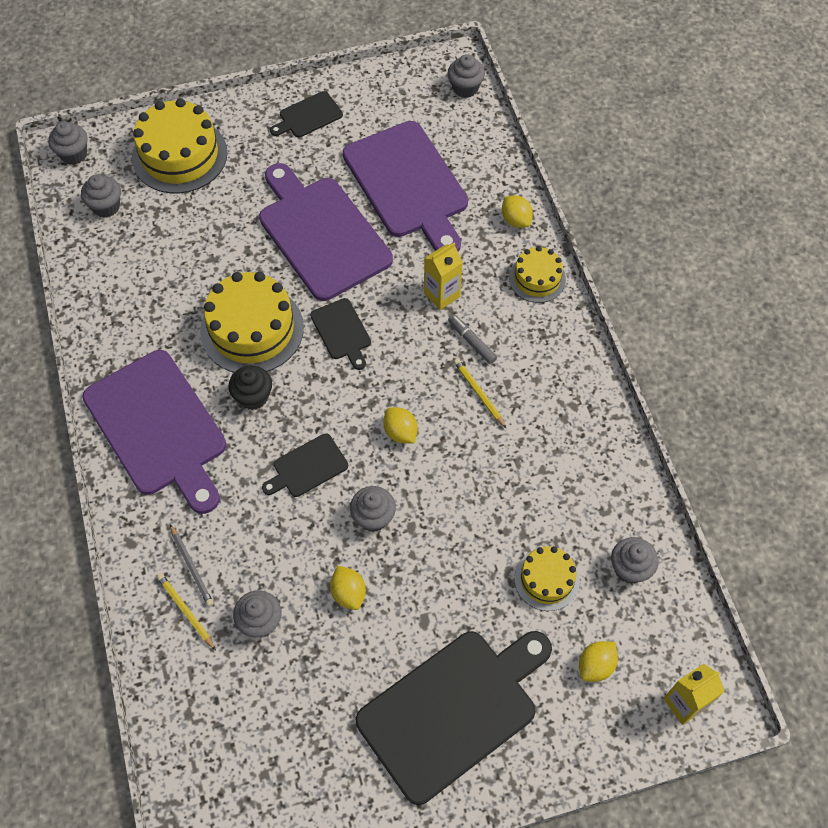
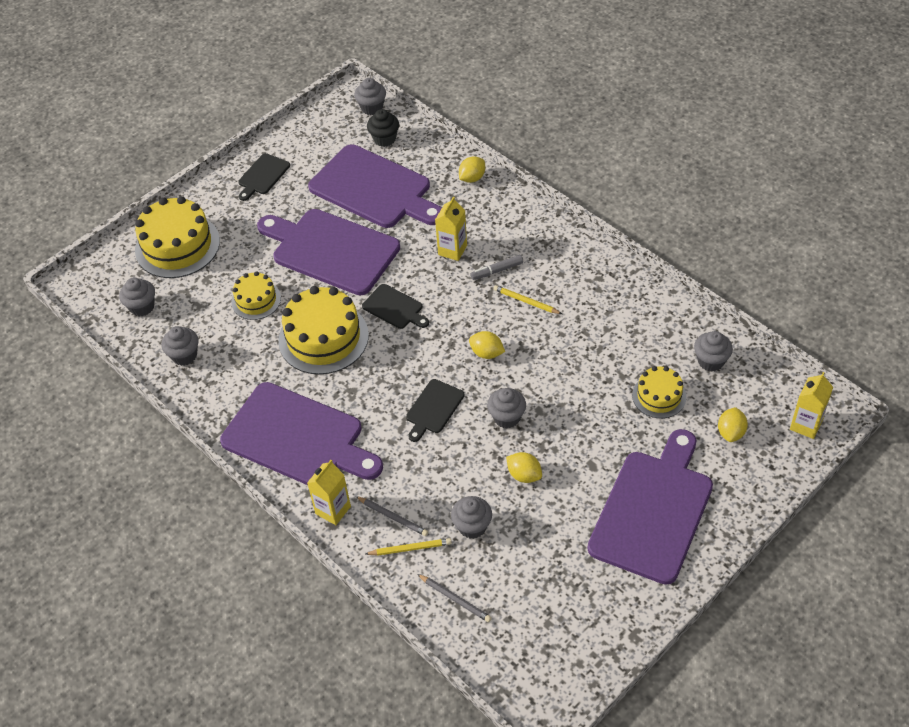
camera: 25 degrees left, 10 degrees down
(73, 154) = (87, 282): grey cupcake -> grey cupcake (184, 355)
(141, 526) = (333, 510): none -> yellow carton
(186, 611) = (410, 548): yellow pencil -> yellow pencil turned 150 degrees clockwise
(192, 693) = (455, 599): none -> grey pencil
(253, 397) = (357, 382): black cupcake -> black cupcake (384, 139)
(453, 710) = (653, 510): black cutting board -> purple cutting board
(472, 342) = (497, 271): grey marker -> grey marker turned 45 degrees counterclockwise
(516, 220) = (472, 178): yellow lemon -> yellow lemon turned 75 degrees counterclockwise
(537, 278) = (515, 209): yellow cake -> yellow cake (256, 300)

